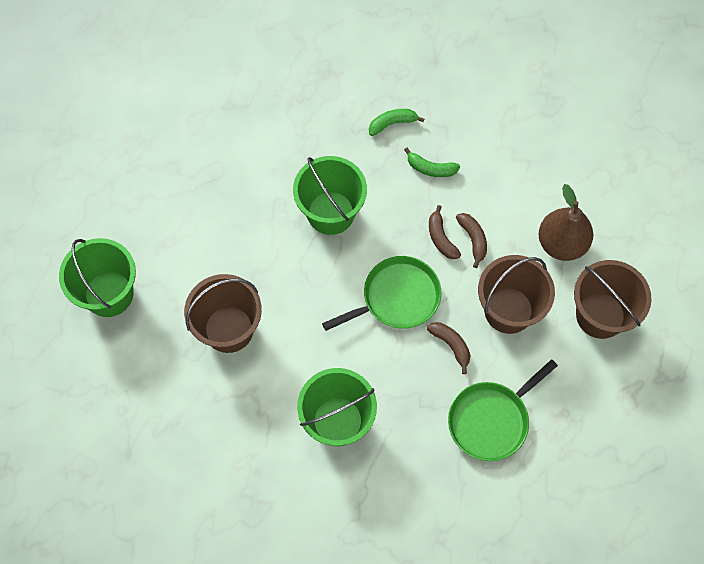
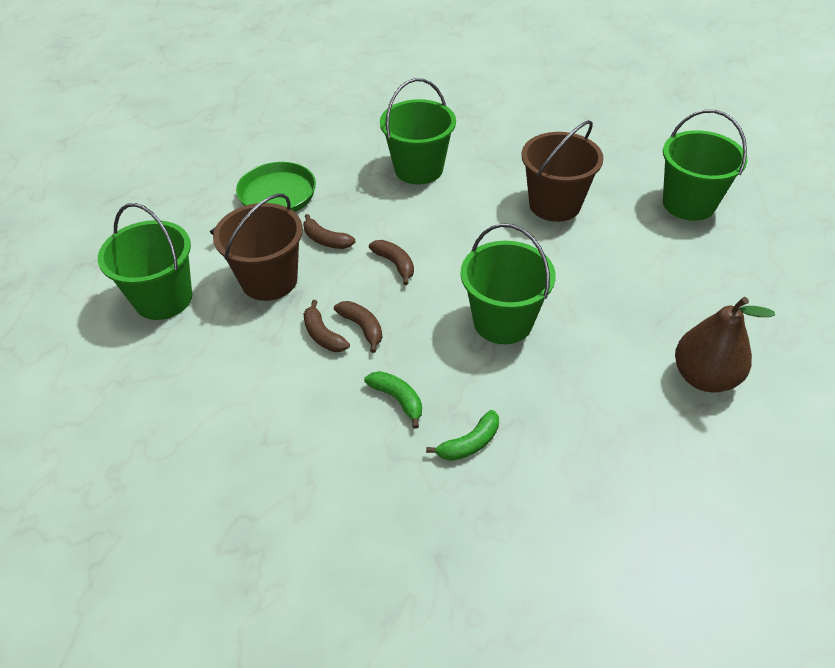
camera: 165 degrees right, 20 degrees down
(397, 297) = (395, 264): green pan -> brown banana
(430, 168) = (398, 399): green banana -> green banana turned 45 degrees clockwise
(561, 243) = (212, 356): brown pear -> brown pear (704, 377)
(600, 315) = (163, 299): brown bucket -> green bucket

